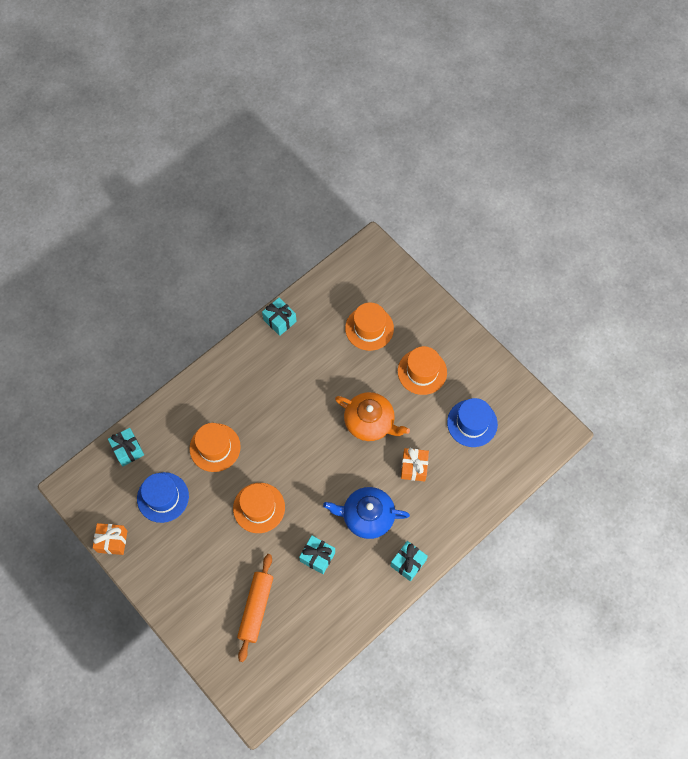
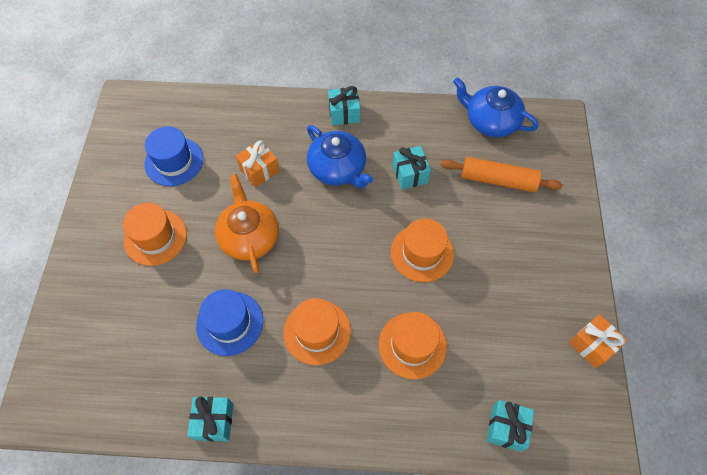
camera: 135 degrees left, 5 degrees down
(163, 497) = (506, 343): blue hat -> blue hat (230, 323)
(256, 608) = (498, 180): orange rolling pin -> orange rolling pin turned 45 degrees clockwise
(302, 657) = (490, 121): none -> blue teapot
(369, 328) = (145, 322): orange hat -> orange hat (317, 332)

